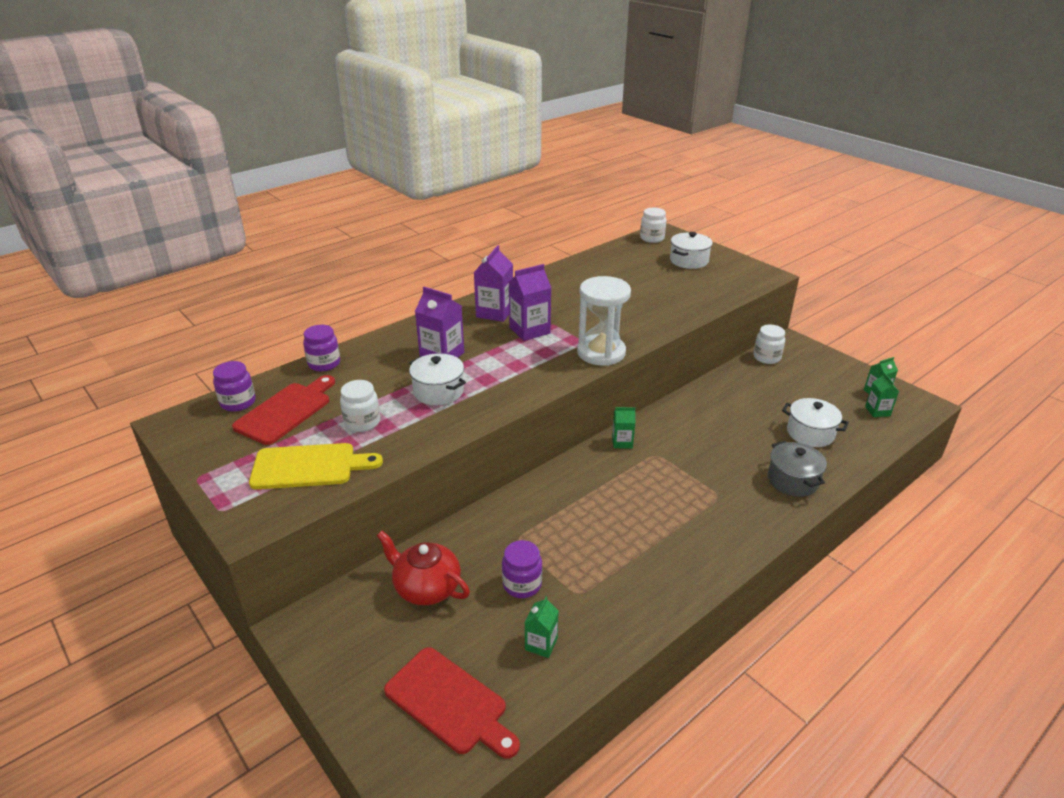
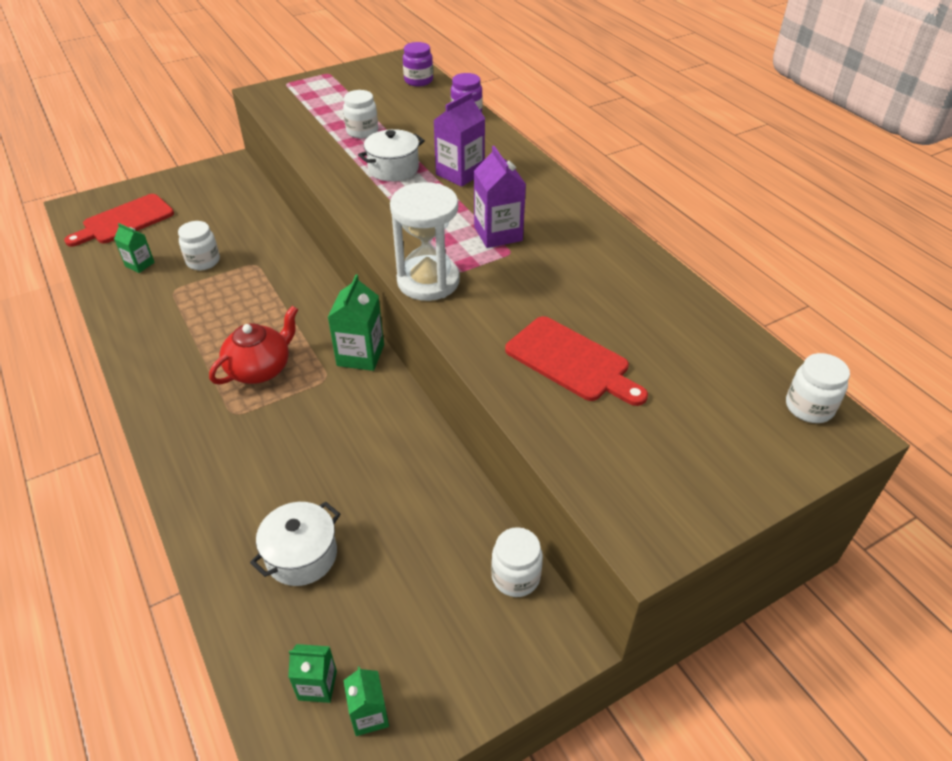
camera: 100 degrees right, 10 degrees up
(286, 411) = (396, 100): red cutting board -> red cutting board (571, 361)
(309, 466) = (315, 111): yellow cutting board -> none
(426, 588) = (231, 215): red teapot -> red teapot (260, 369)
(494, 312) = (548, 213): purple carton -> none
(522, 584) = (203, 261): purple jar -> white jar
(622, 442) = (360, 355): green carton -> green carton, size x1.68
(689, 261) = (708, 436): white pot -> none
(792, 480) = (222, 495): grey pot -> none

